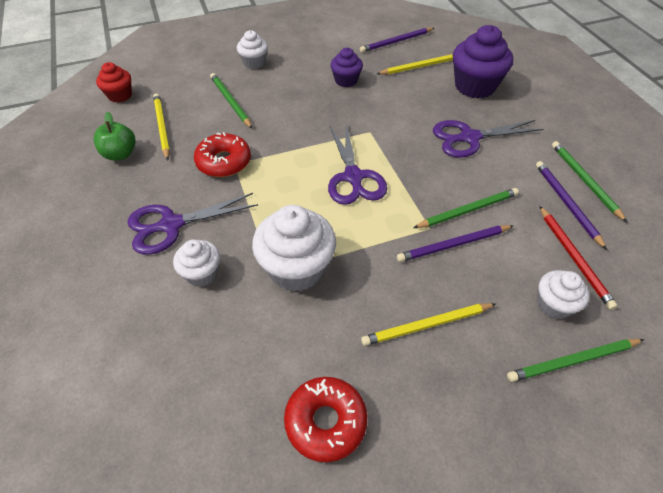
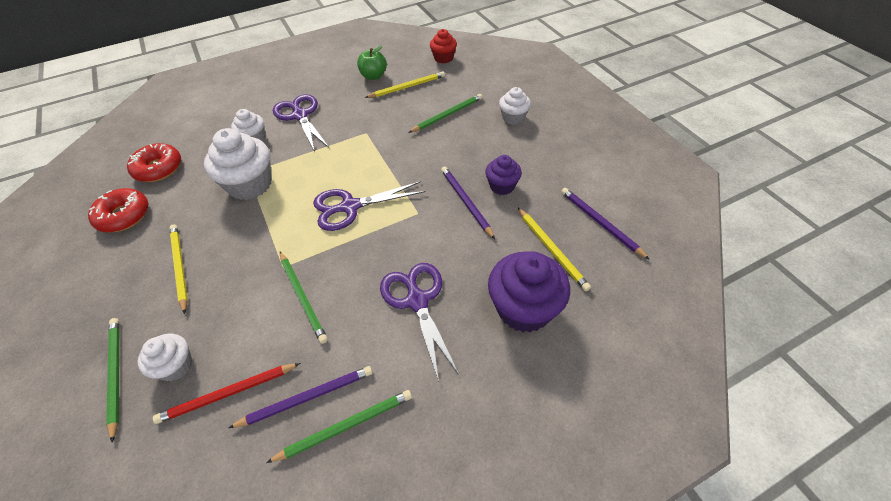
camera: 85 degrees right, 0 degrees up
(224, 162) = (367, 126): red donut -> red donut (158, 168)
(453, 245) = (259, 285): purple pencil -> purple pencil (466, 202)

